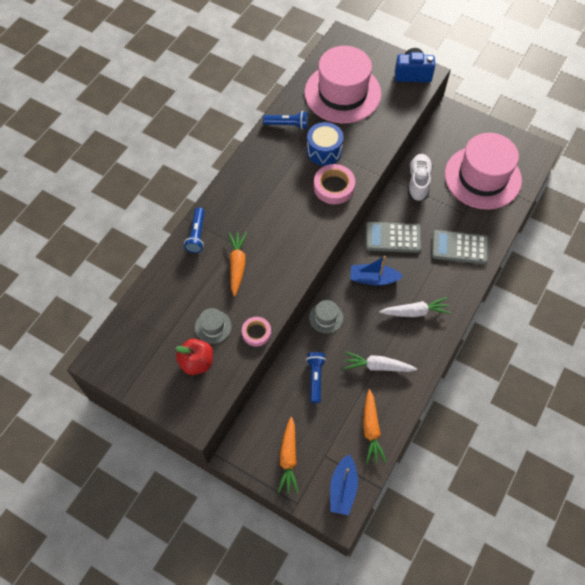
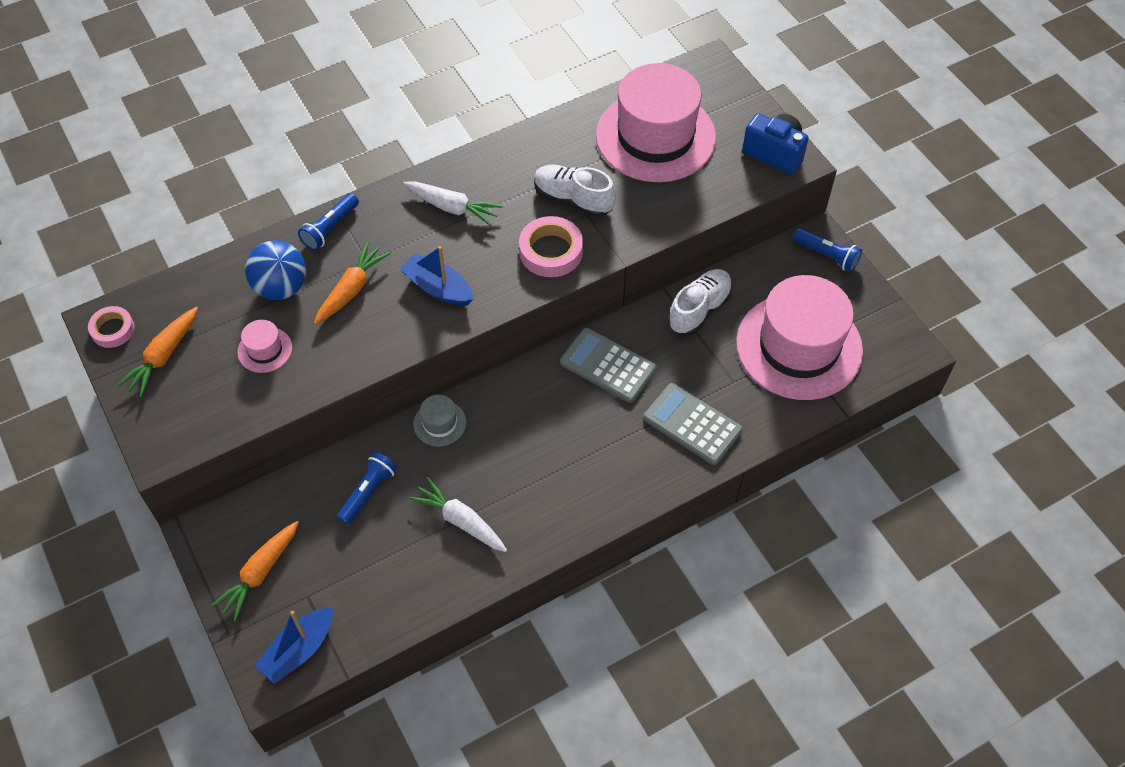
camera: 30 degrees right, 5 degrees down
(194, 285) = (281, 287): none -> blue ball
(197, 362) = (213, 382): red apple -> none
(213, 327) = (265, 350): grey hat -> pink hat
(256, 333) = (312, 384): pink tape -> pink tape (112, 330)
(287, 125) = (550, 145): blue flashlight -> blue flashlight (827, 255)
(324, 151) = (573, 199): blue drum -> white shoe
(371, 429) = (391, 597): orange carrot -> orange carrot (163, 356)
(373, 279) = (540, 406): blue boat -> blue boat (438, 288)
(415, 312) = (565, 478): white carrot -> white carrot (452, 208)

